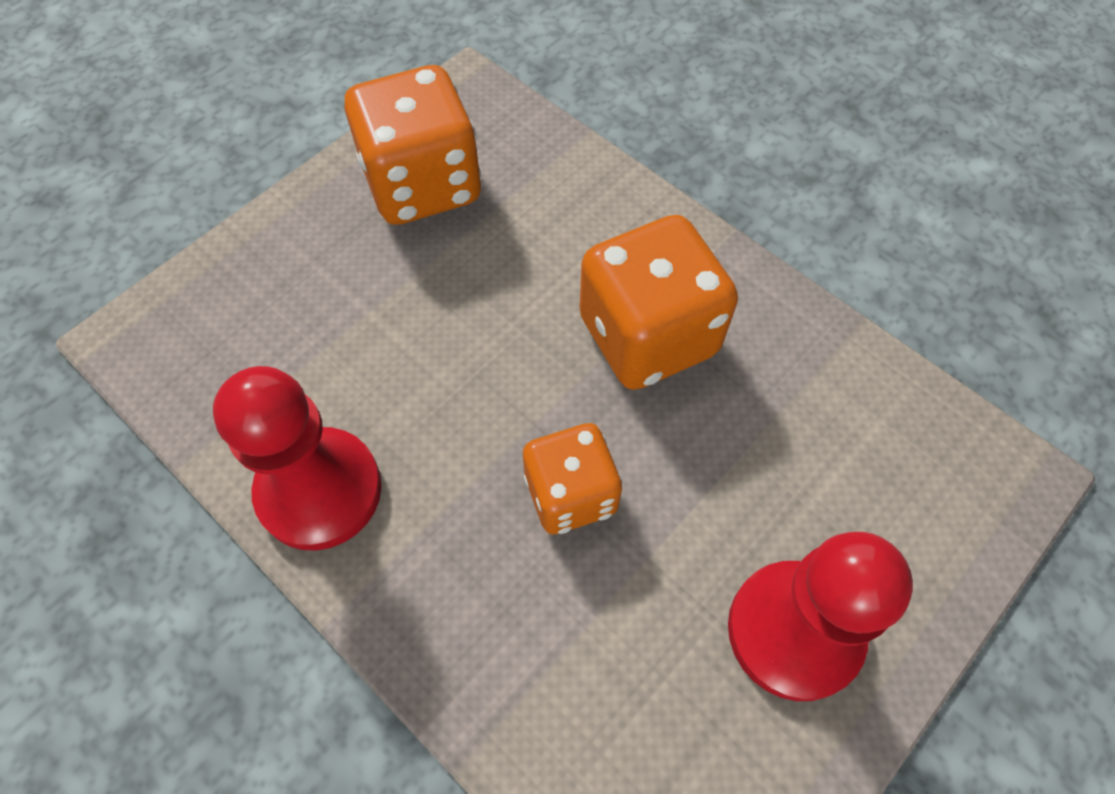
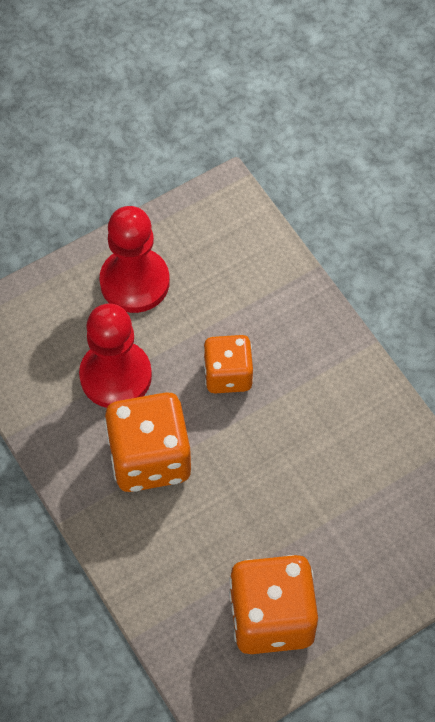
camera: 165 degrees left, 0 degrees up
(319, 490) = (370, 411): red pawn -> red pawn (115, 376)

